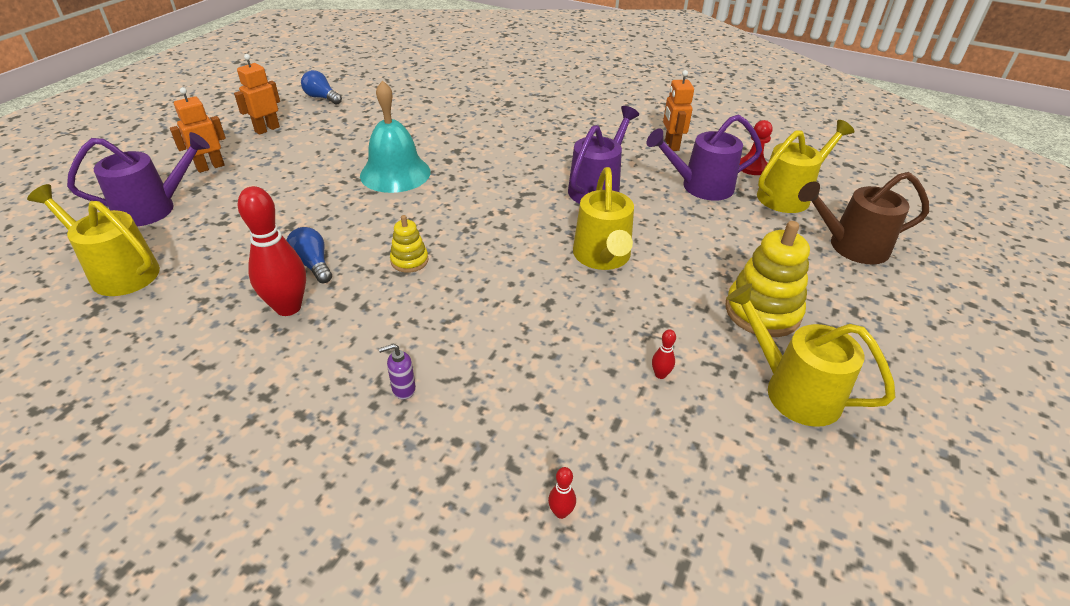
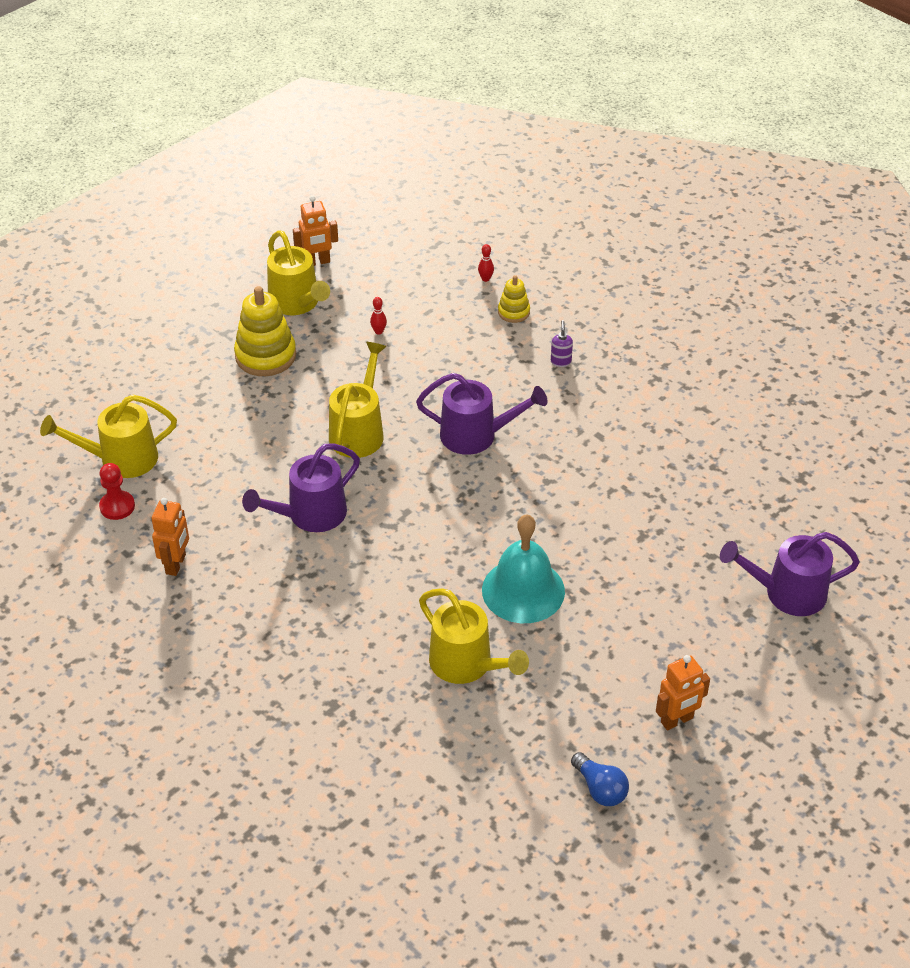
camera: 160 degrees left, 5 degrees up
(118, 272) = (796, 513): yellow watering can -> yellow watering can (467, 665)
(210, 167) = (739, 653): orange robot -> orange robot (317, 262)
(288, 307) = (642, 443): red bowling pin -> none
(313, 265) = (621, 482): blue light bulb -> none
(403, 389) = (561, 361): purple soap dispenser -> purple soap dispenser turned 90 degrees counterclockwise
(409, 261) = (533, 467): yellow stacking toy -> yellow stacking toy (513, 312)
(700, 187) = (200, 491): purple watering can -> purple watering can (477, 435)
(850, 246) = (129, 392): brown watering can -> none

